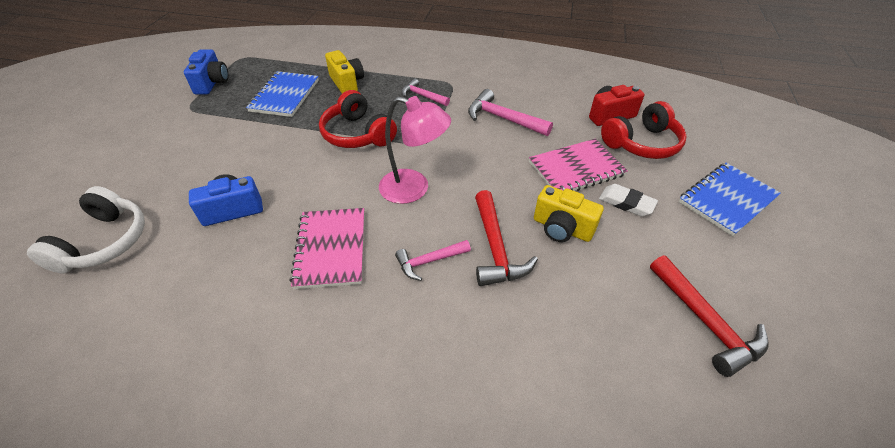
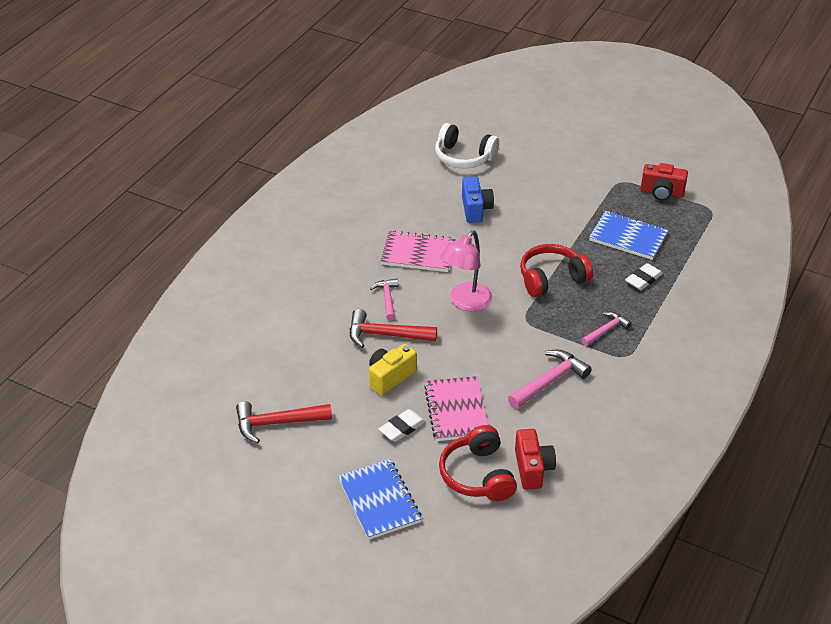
camera: 105 degrees right, 5 degrees down
(212, 83) = (661, 193): blue camera -> red camera
(347, 83) = (643, 279): yellow camera -> white eraser

